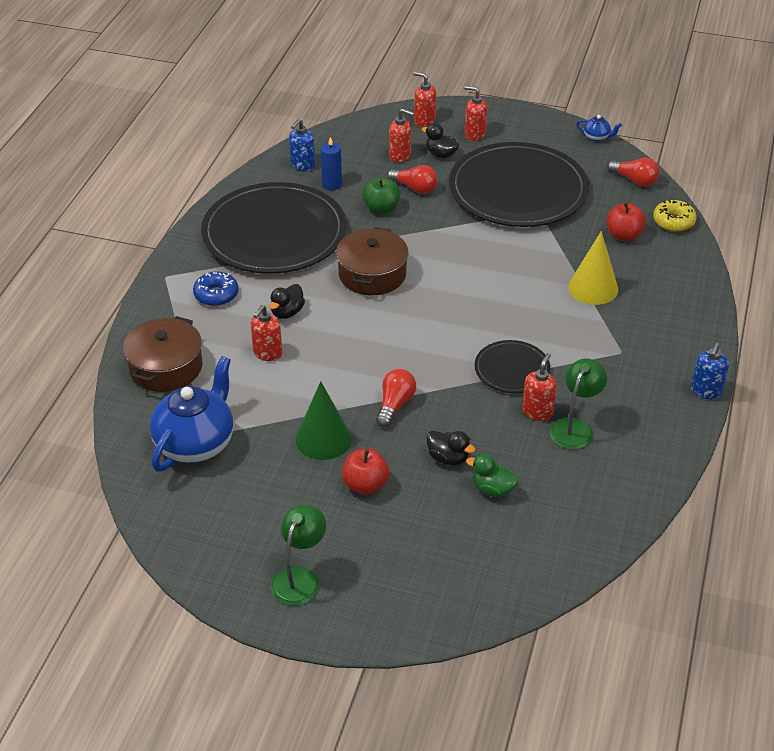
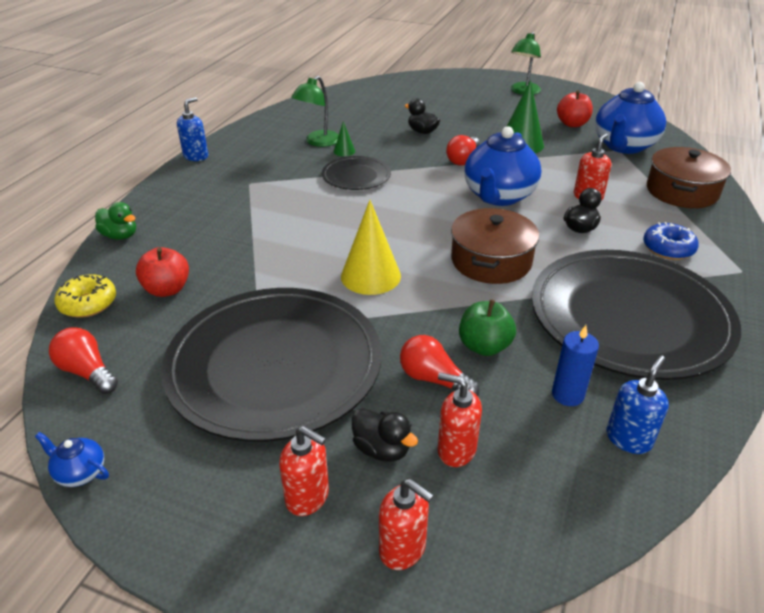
camera: 175 degrees left, 5 degrees down
(359, 349) = (498, 196): none -> blue teapot
(365, 485) = (485, 122): red apple -> red apple (572, 124)
(492, 489) = (392, 117): green duck -> green duck (120, 236)
(537, 411) = (344, 151): red soap dispenser -> green cone
(593, 288) = (243, 234): yellow cone -> yellow cone (370, 276)

